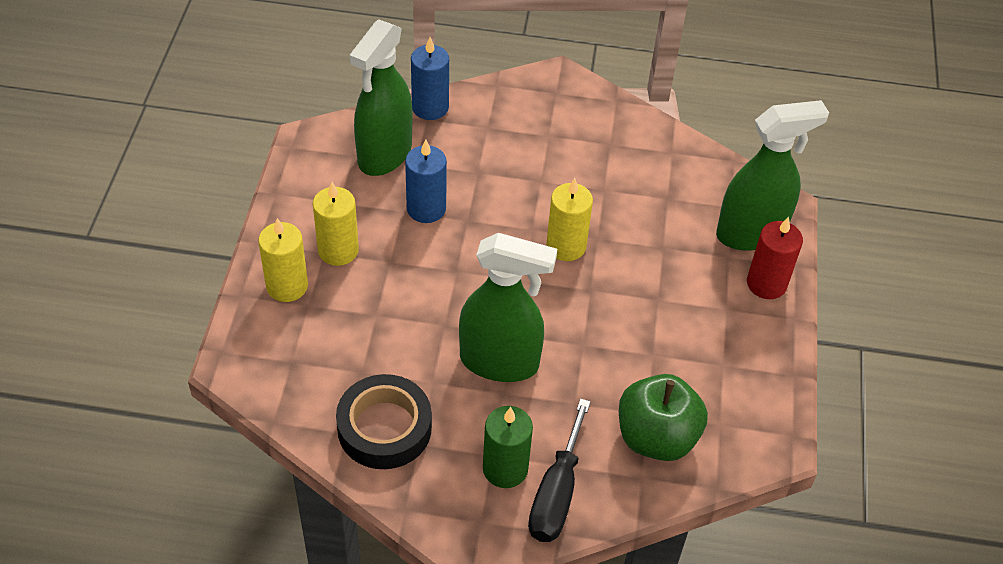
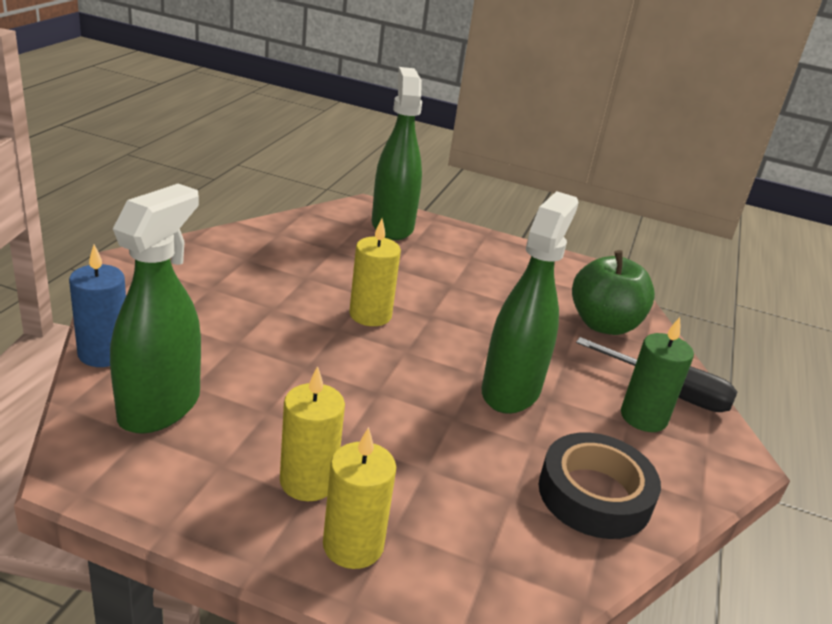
camera: 80 degrees left, 20 degrees down
(384, 154) = (160, 406): green spray bottle -> green spray bottle turned 105 degrees counterclockwise
(426, 209) = (272, 393): blue candle -> none
(766, 284) = (449, 235): red candle -> none

